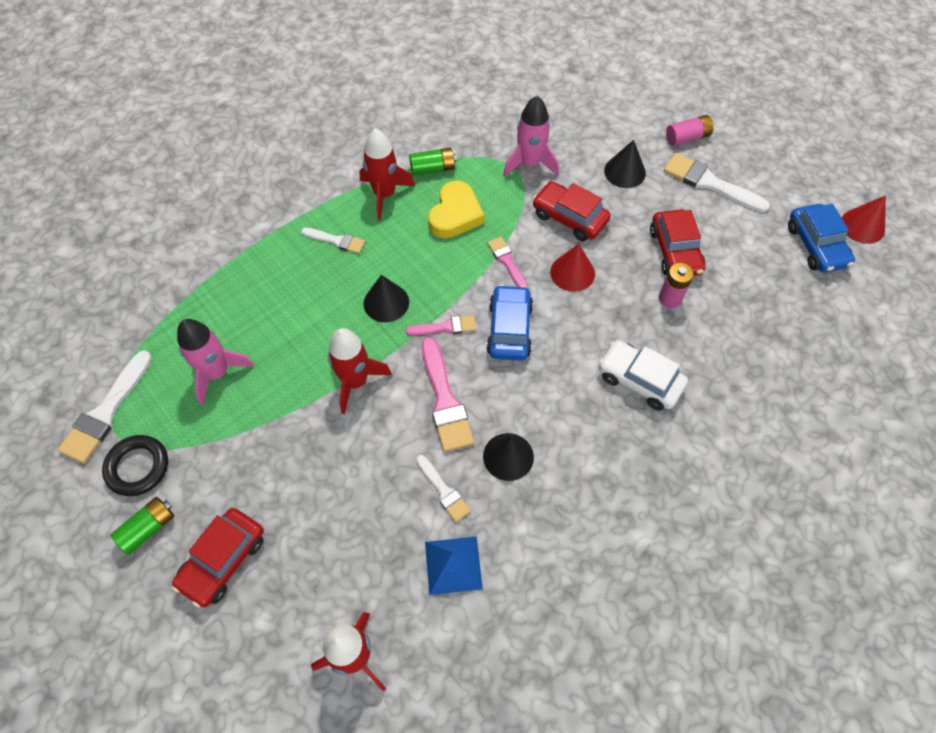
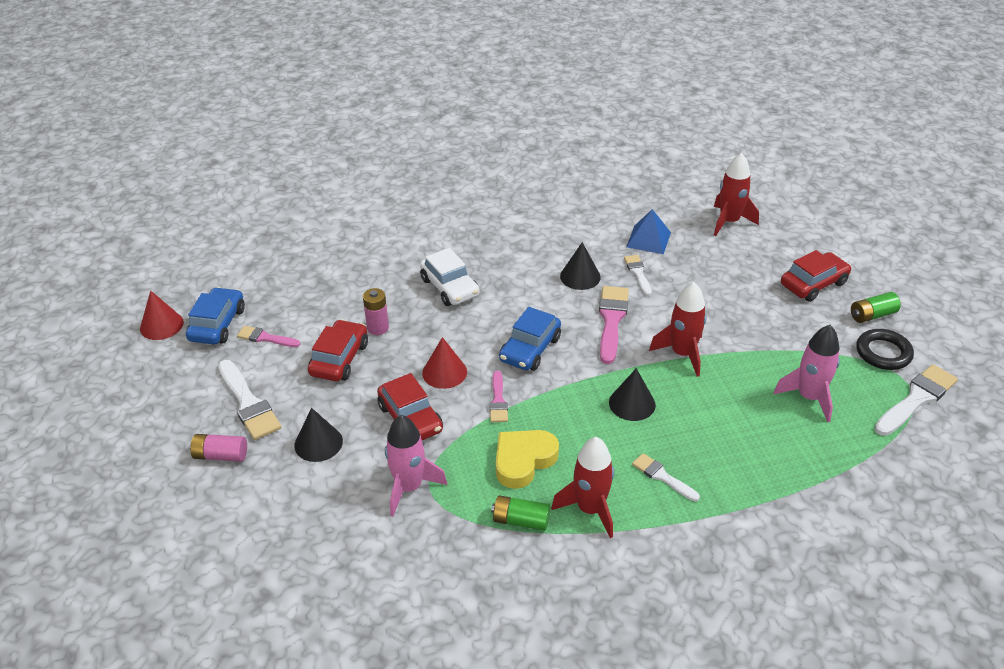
camera: 155 degrees left, 20 degrees down
(445, 327) = (585, 367): pink brush -> pink brush (265, 338)

